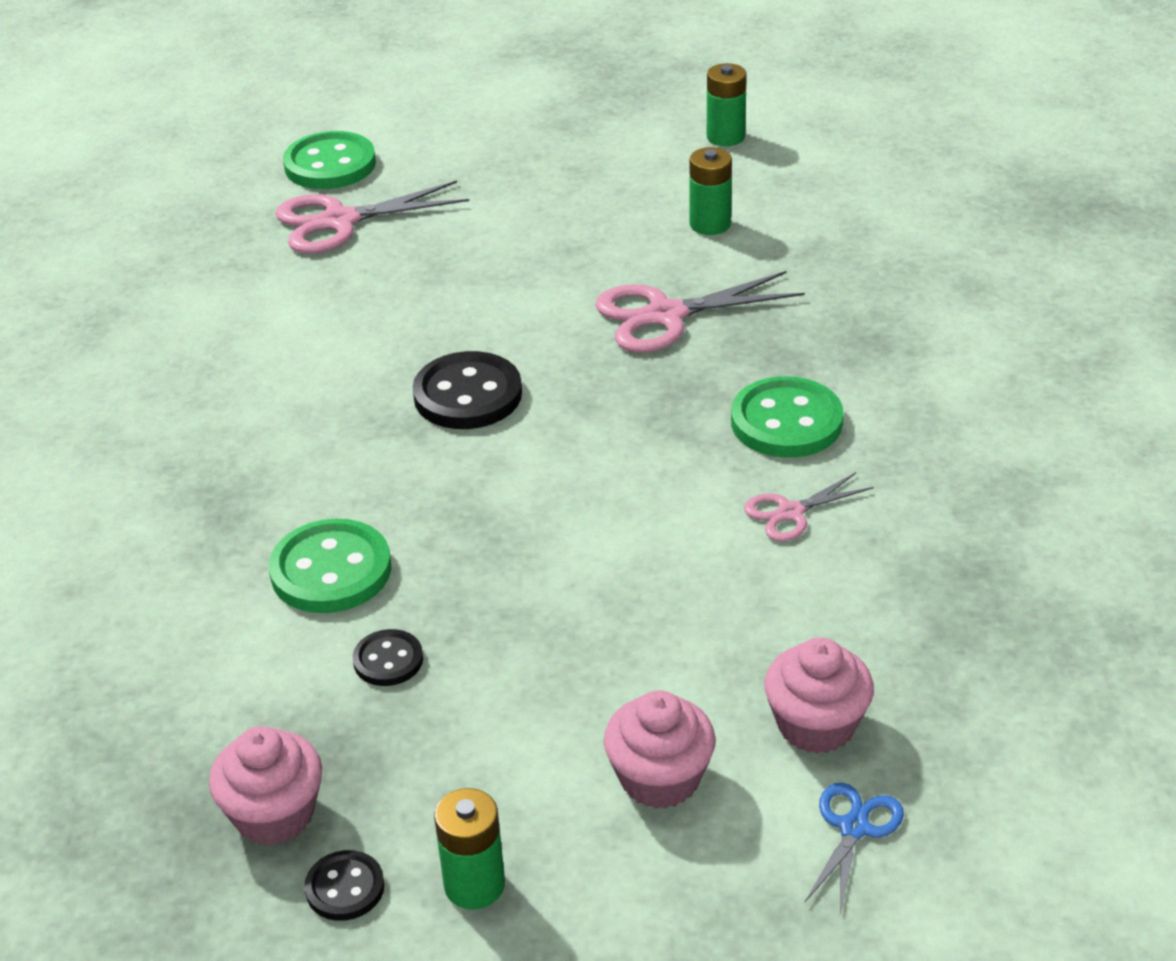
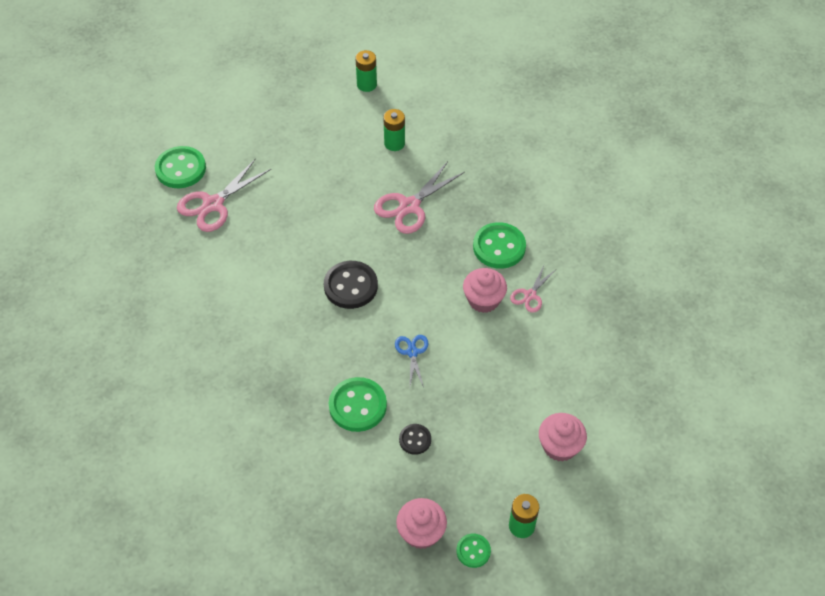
camera: 30 degrees left, 15 degrees up
(345, 888) = (473, 551): black button -> green button
(816, 725) = (602, 395): pink cupcake -> pink cupcake (483, 300)
(854, 828) = (643, 435): blue scissors -> blue scissors (412, 352)

